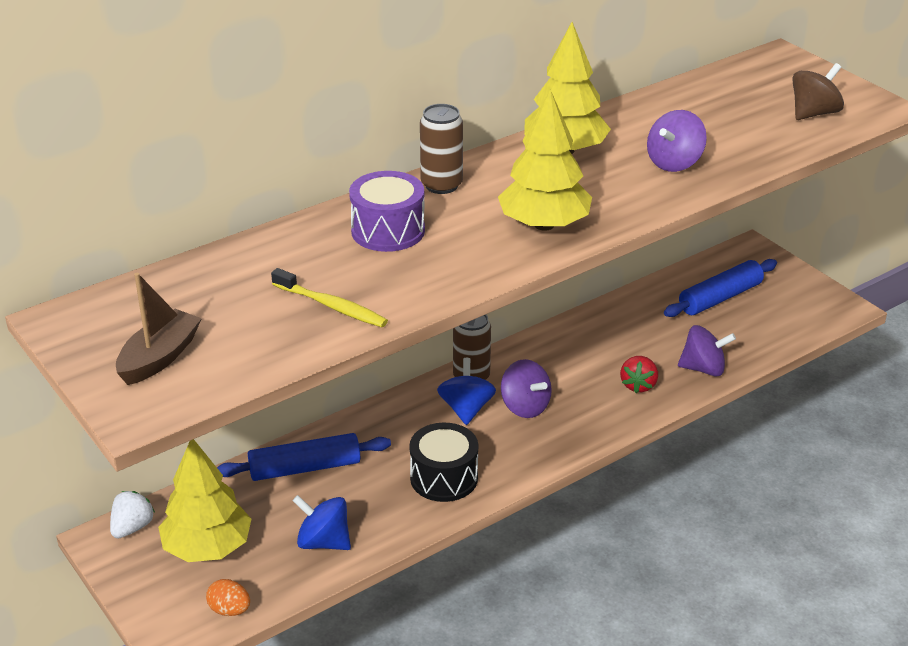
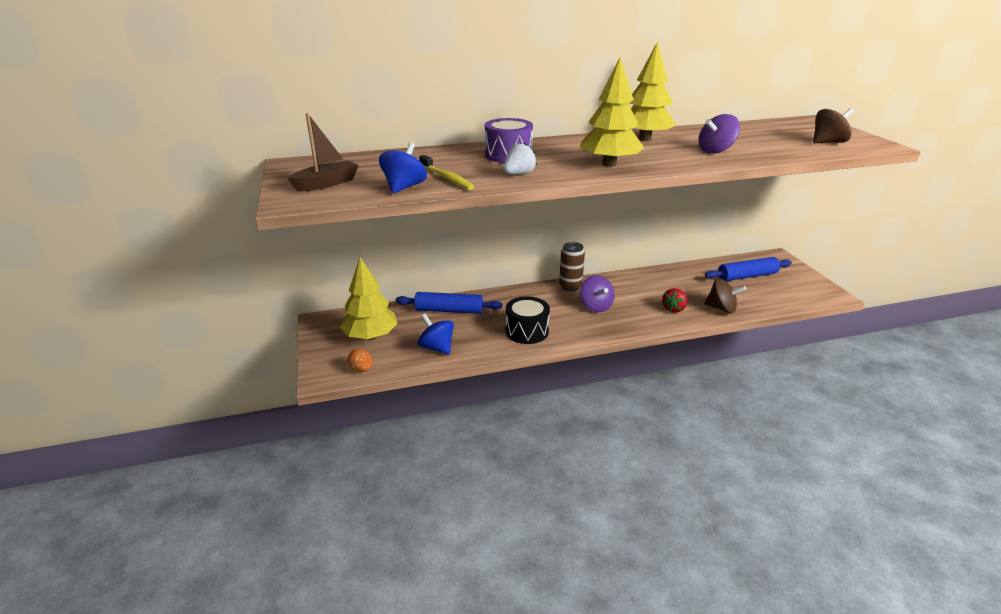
camera: 20 degrees right, 5 degrees down
(132, 527) = (338, 318): white strawberry -> white strawberry (518, 174)
(441, 185) = (556, 143): brown can -> none
(466, 409) = (559, 301): blue spinning top -> blue spinning top (404, 187)
(703, 368) = (721, 308): purple spinning top -> brown spinning top

